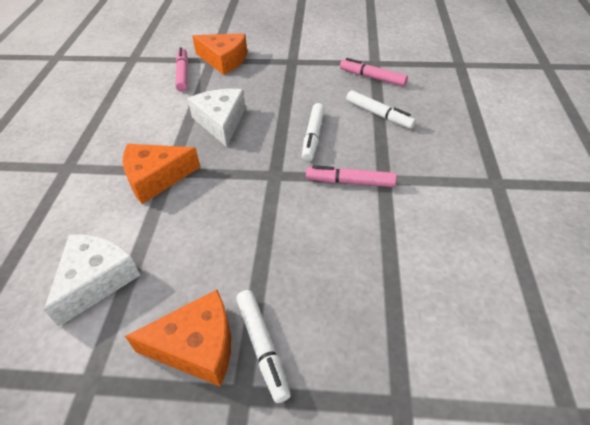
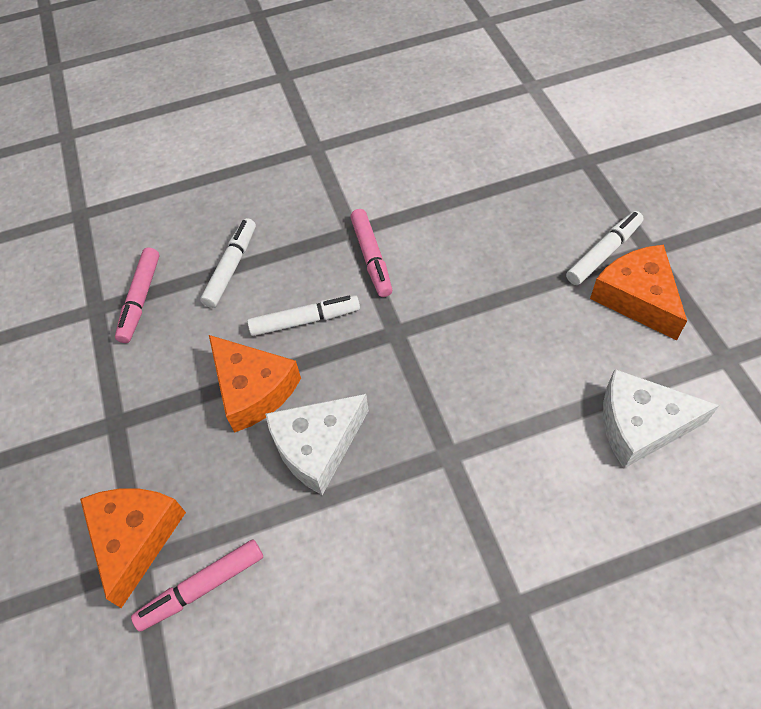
camera: 110 degrees left, 10 degrees up
(156, 178) = (468, 463): orange cheese -> orange cheese (253, 389)

